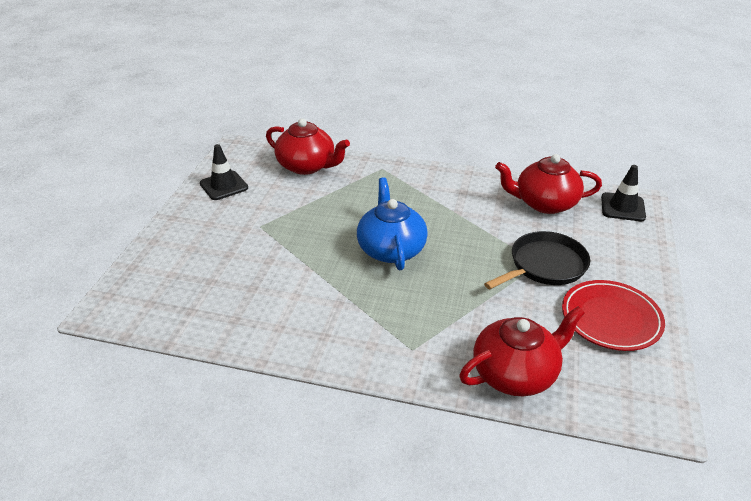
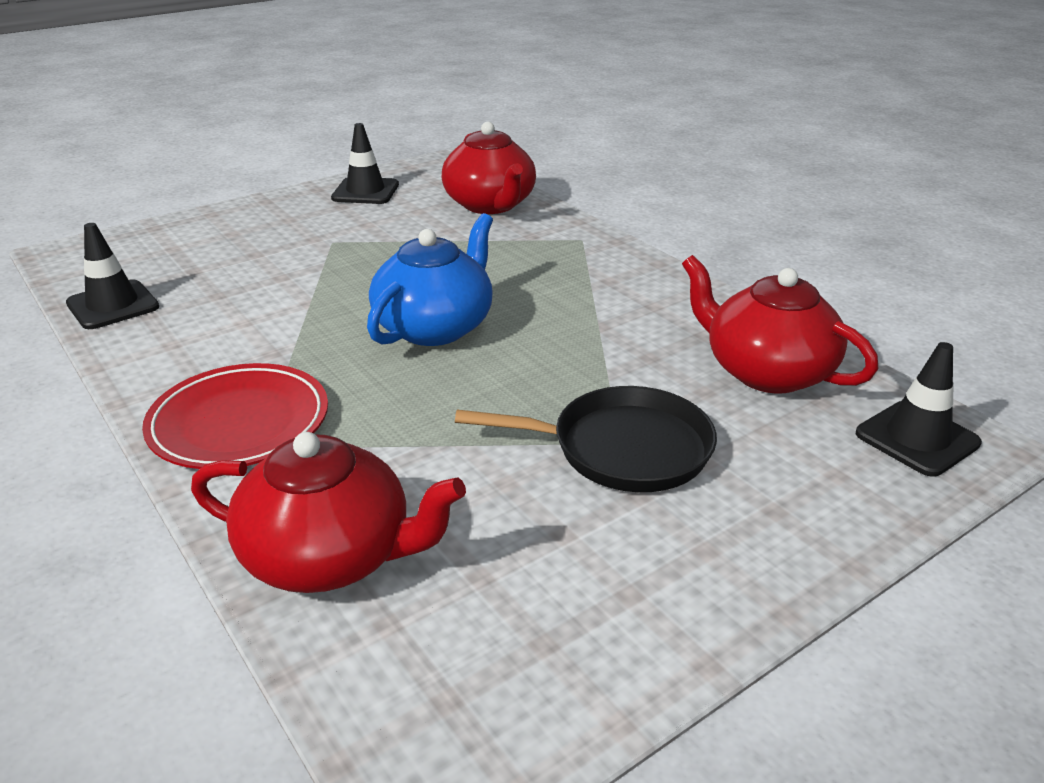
camera: 40 degrees right, 5 degrees down
(202, 325) = (113, 305): none -> black traffic cone
(611, 319) = (609, 579): red plate -> red plate (239, 423)

